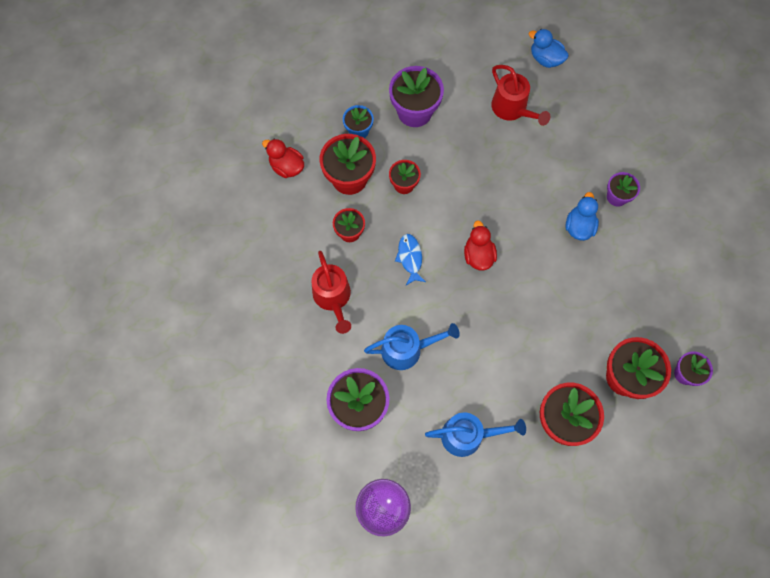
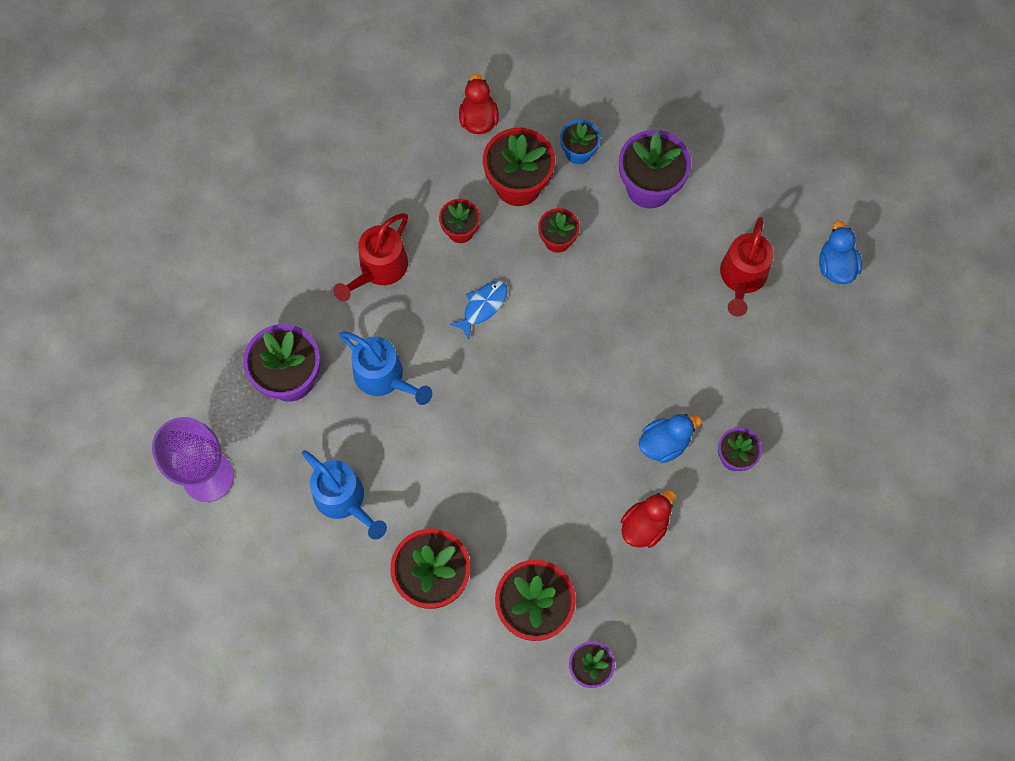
camera: 50 degrees right, 0 degrees up
(478, 255) = (542, 369): red duck -> red duck (644, 526)

